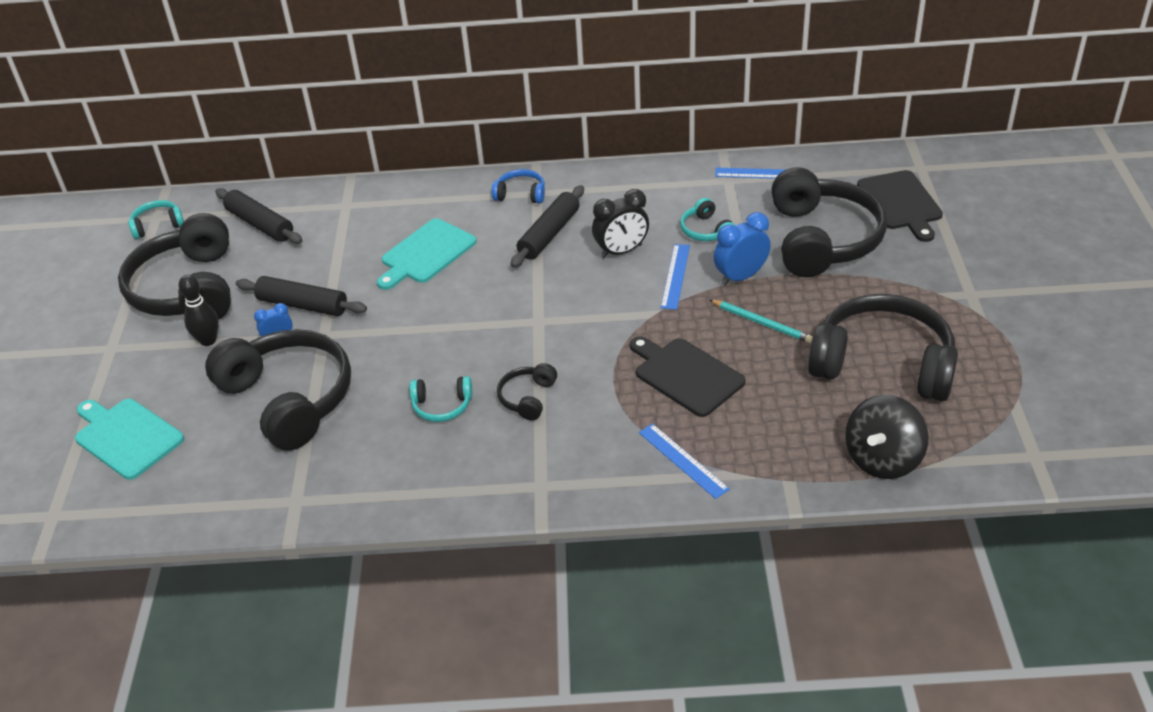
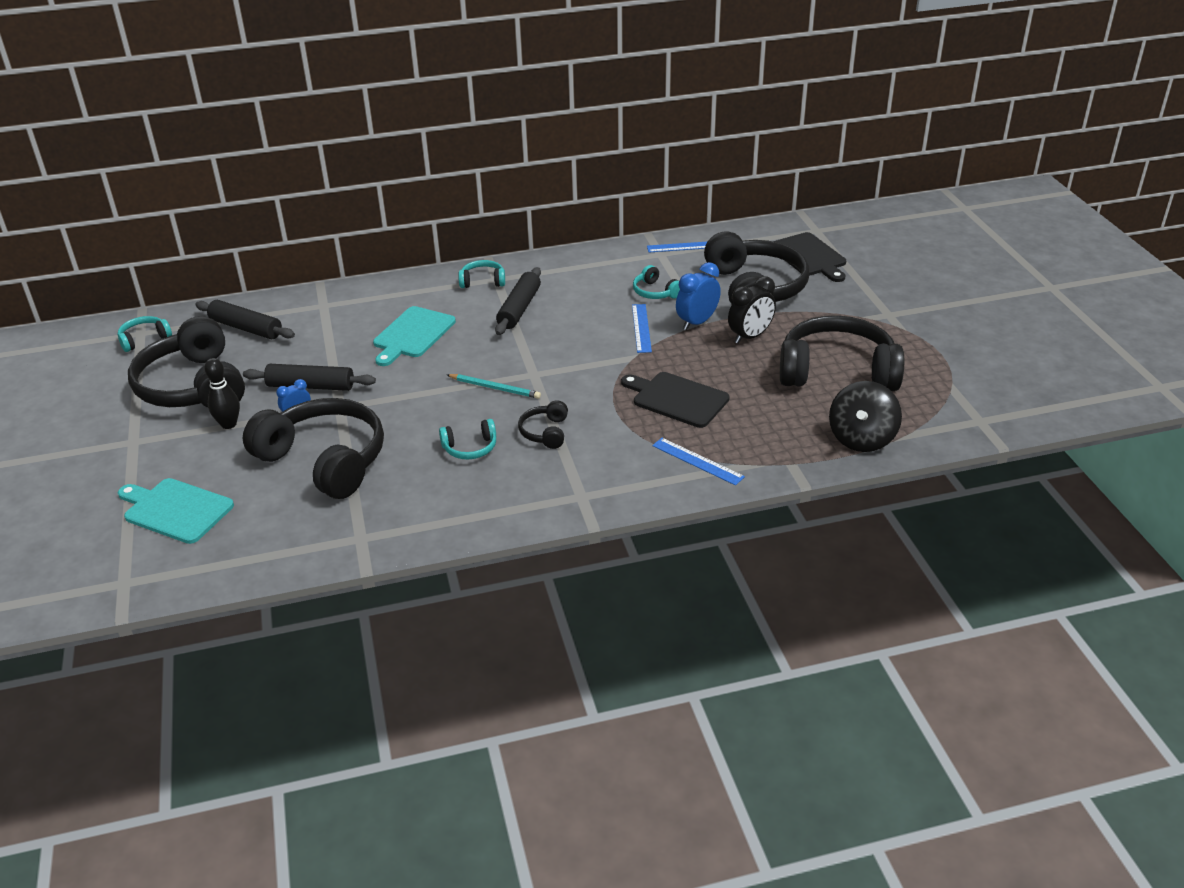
camera: 15 degrees left, 5 degrees down
(521, 194) = (482, 281): blue headphones -> turquoise headphones
(621, 251) = (588, 315): black clock -> black clock (750, 336)
(761, 323) = (727, 354): turquoise pencil -> turquoise pencil (495, 388)

